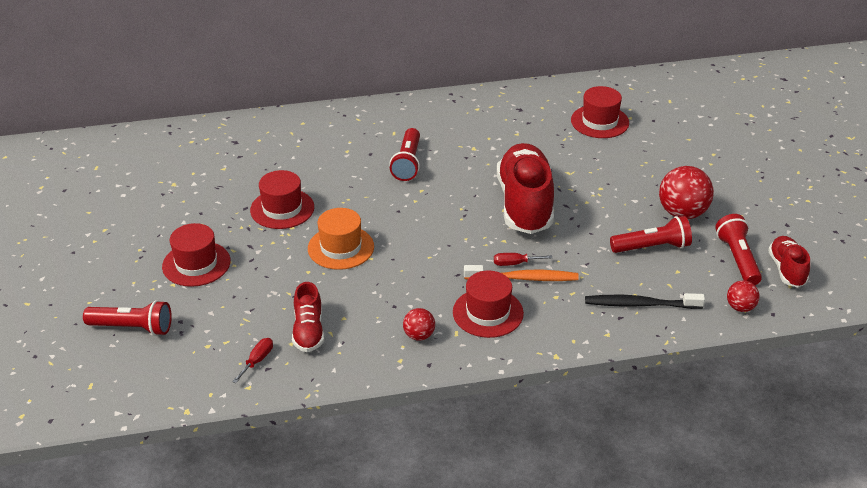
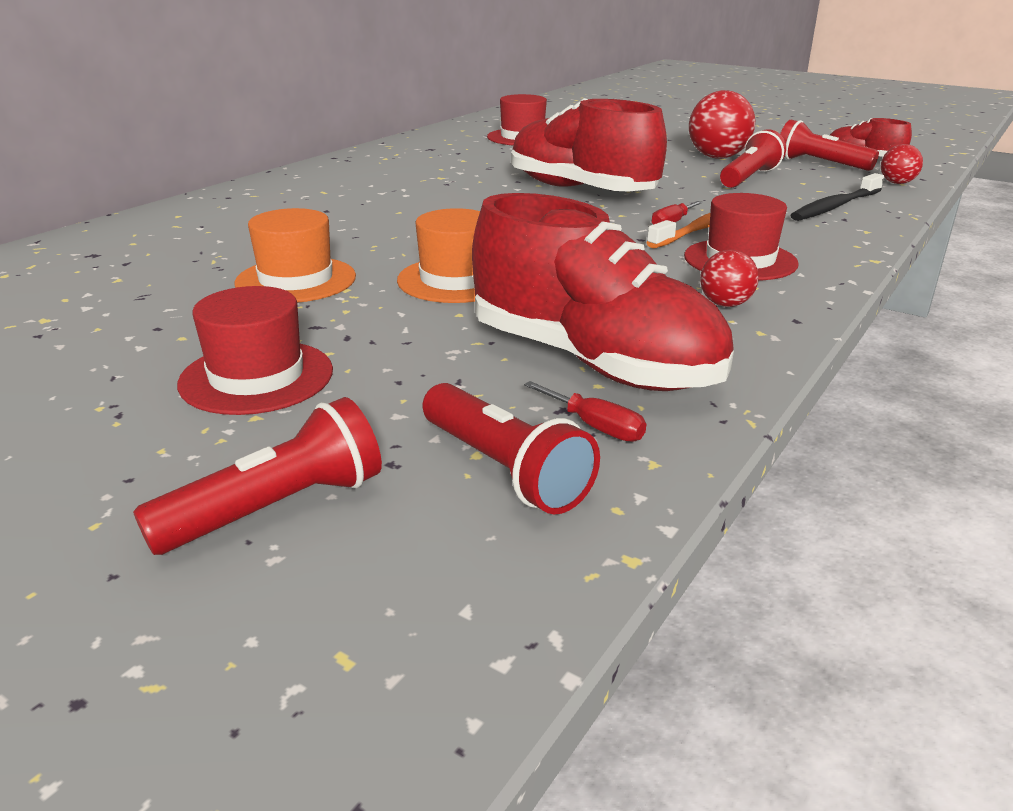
camera: 45 degrees left, 10 degrees down
(257, 360) = (595, 426): red screwdriver -> red screwdriver turned 150 degrees clockwise
(282, 209) = (296, 280): red hat -> orange hat
(308, 331) = (593, 362): red shoe -> red shoe, size x1.96
(407, 163) = (389, 203): red flashlight -> red flashlight (504, 470)

